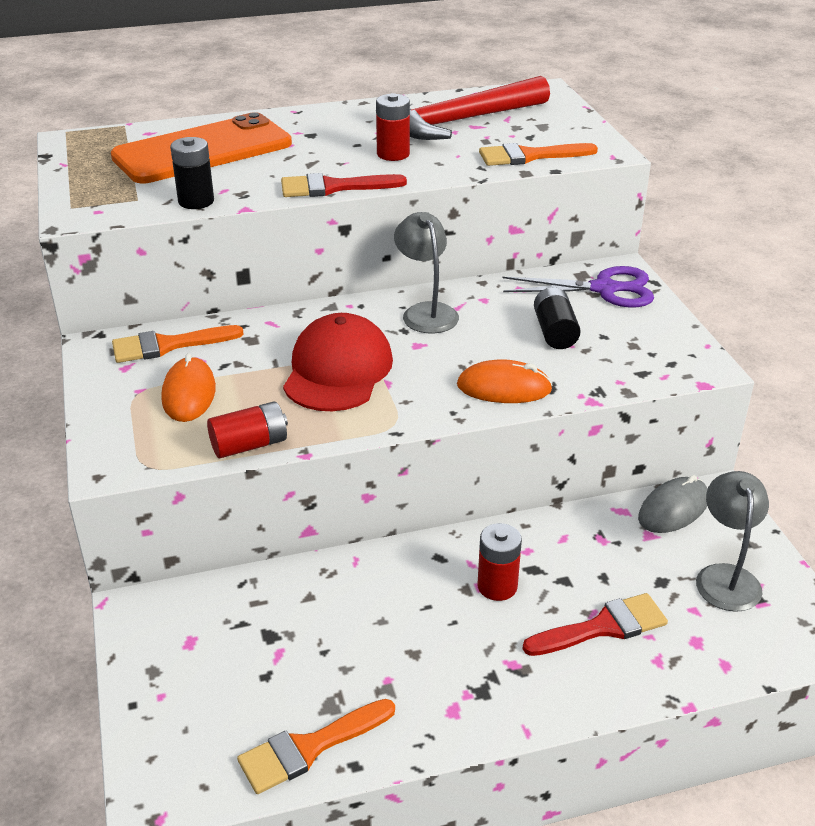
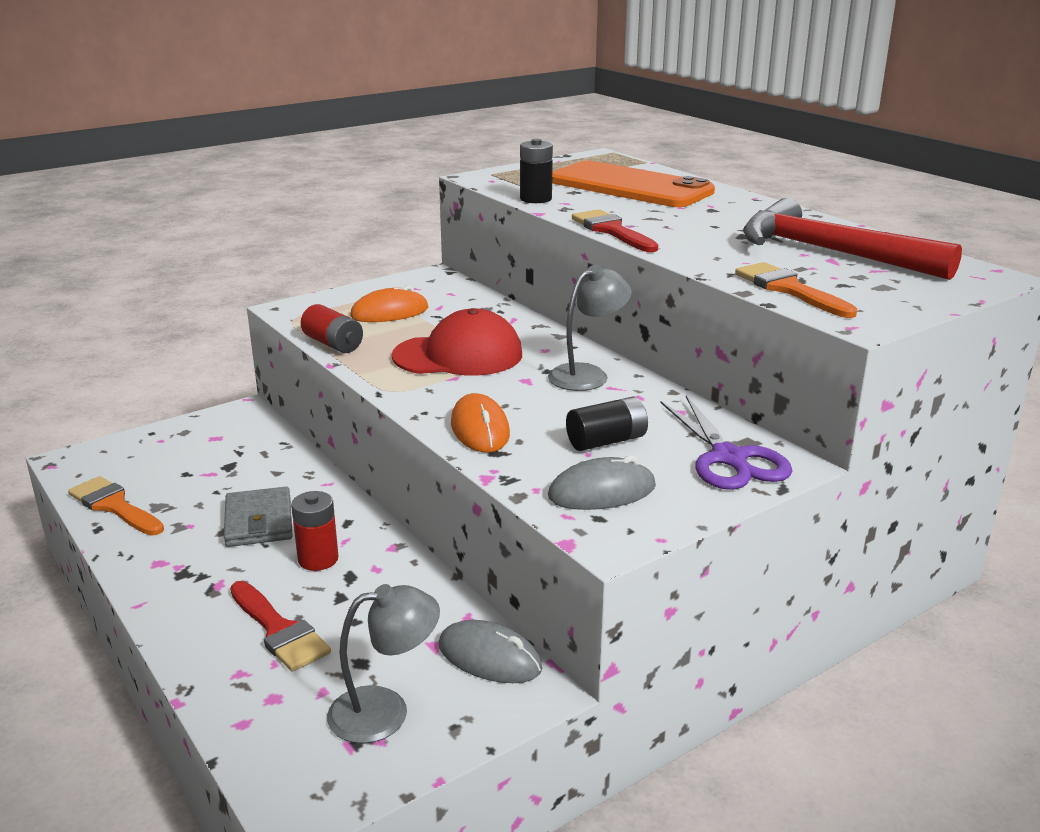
camera: 70 degrees right, 10 degrees down
(168, 345) = (451, 293): orange brush -> none
(393, 154) = (711, 239): red battery -> none
(407, 621) = (259, 521): none -> grey wallet
(635, 353) = (602, 492): none -> grey mouse

